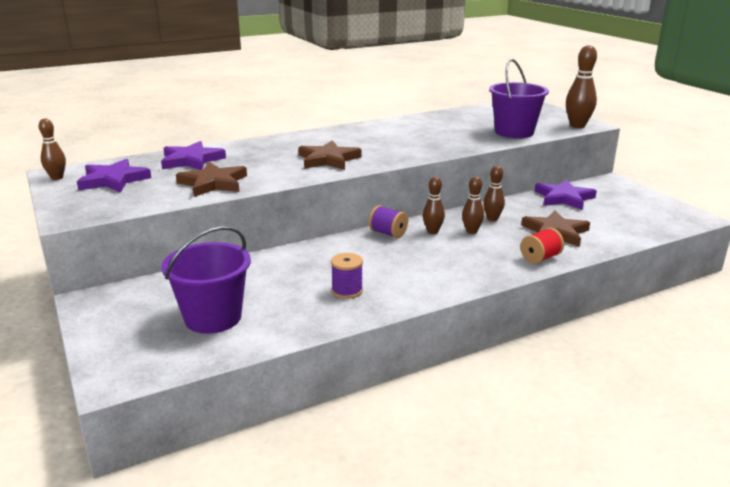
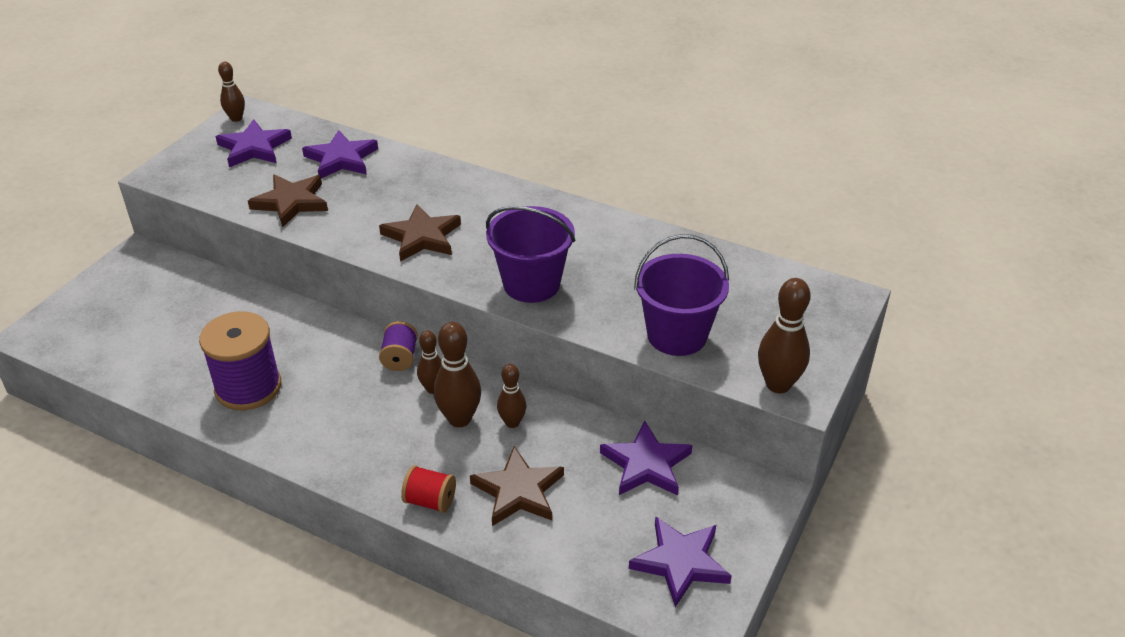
camera: 55 degrees right, 15 degrees up
(213, 317) = (148, 333): purple bucket -> purple bucket (531, 284)
(347, 291) = (248, 387): purple spool -> purple spool, size x1.90
(471, 231) = (459, 419): brown bowling pin -> brown bowling pin, size x1.61
(647, 210) = (680, 562): none -> purple star

